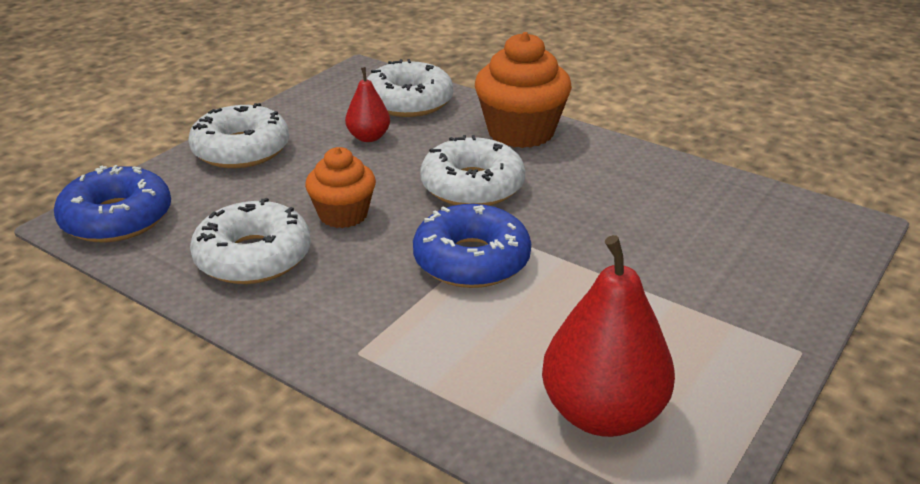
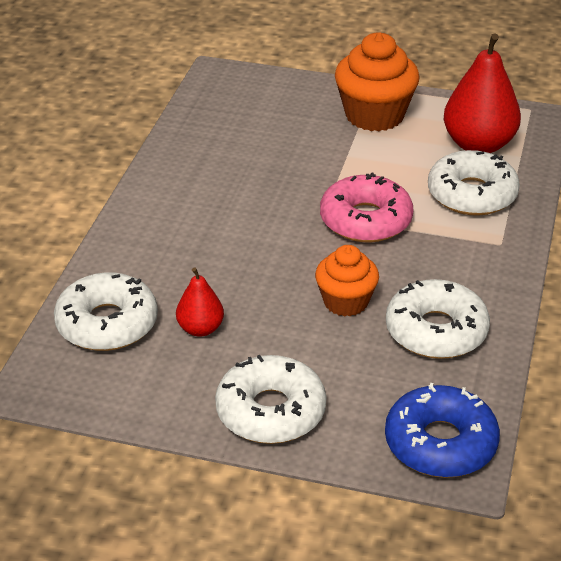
camera: 110 degrees left, 5 degrees up
(471, 260) = (365, 220): blue donut -> pink donut
(472, 186) = (259, 243): white donut -> white donut (472, 194)
(521, 132) = (144, 236): orange cupcake -> orange cupcake (374, 115)

